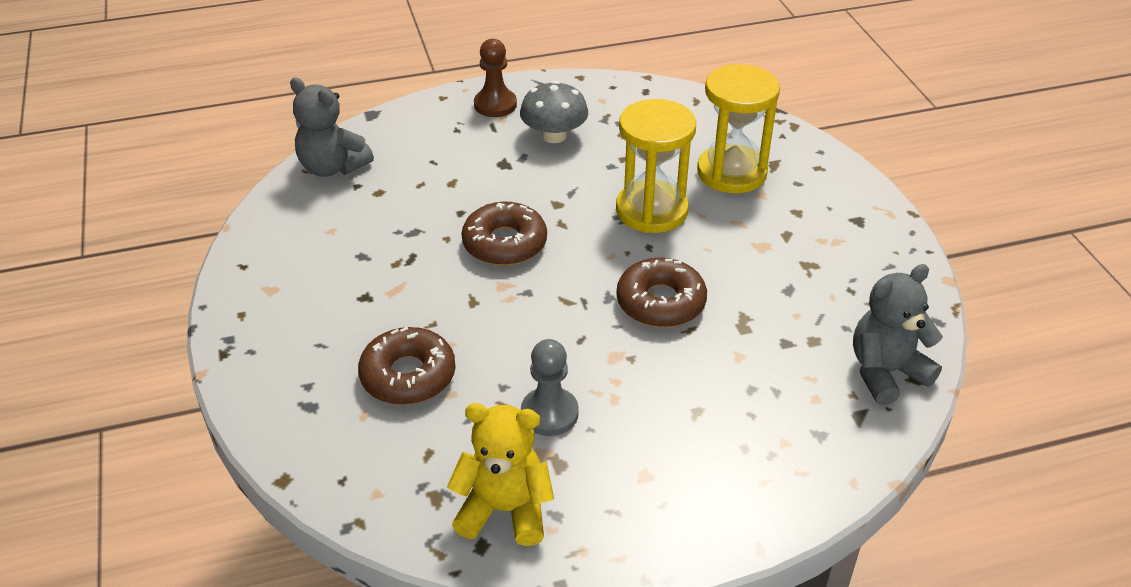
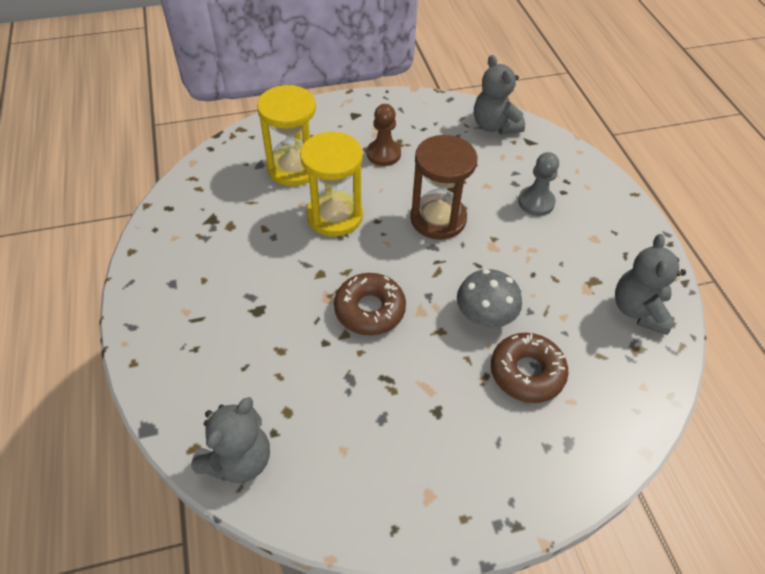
camera: 90 degrees left, 10 degrees up
(495, 105) = (160, 317): brown pawn -> brown pawn (383, 154)
(504, 510) = (639, 310): yellow teddy bear -> grey teddy bear
(549, 413) = (551, 284): grey pawn -> grey pawn (536, 202)
(554, 135) = (222, 273): grey mushroom -> grey mushroom (485, 315)
(660, 302) = (438, 219): brown donut -> brown hourglass

